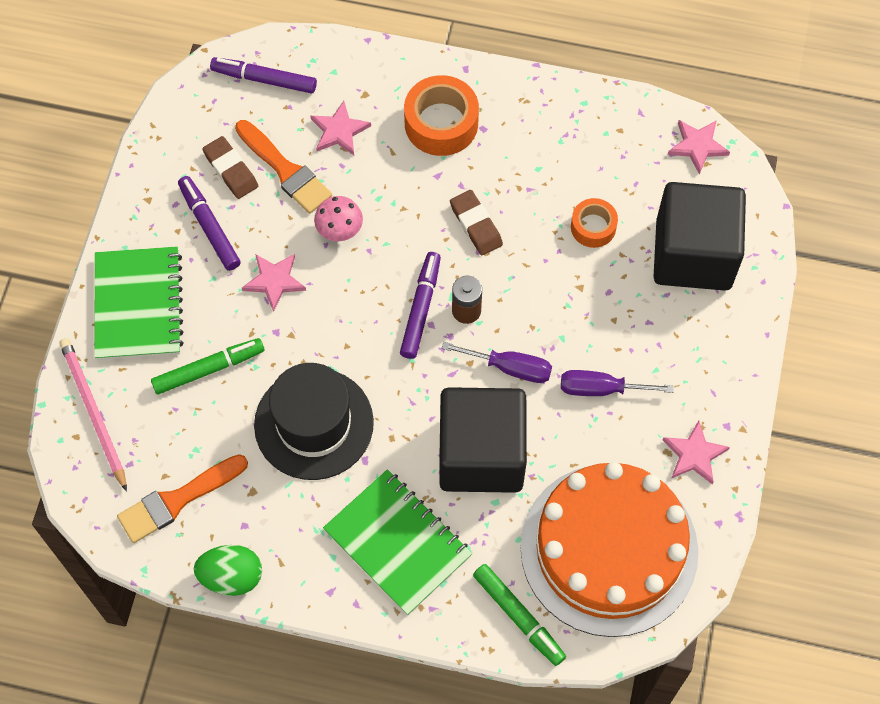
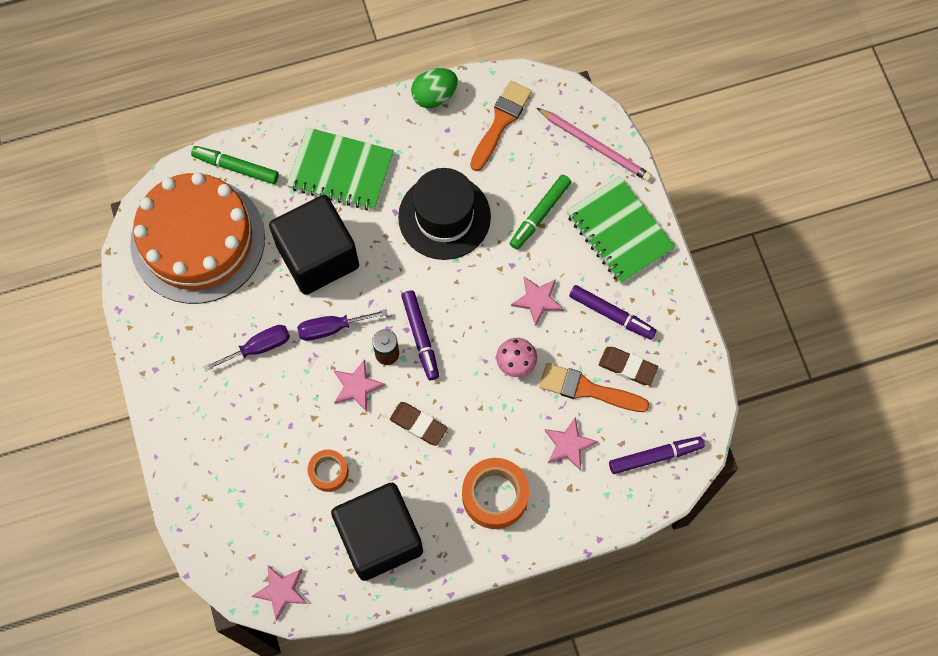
camera: 150 degrees right, 5 degrees up
(693, 254) = (240, 491): black cube -> black cube (380, 537)
(694, 454) = (169, 335): pink star -> pink star (357, 386)

